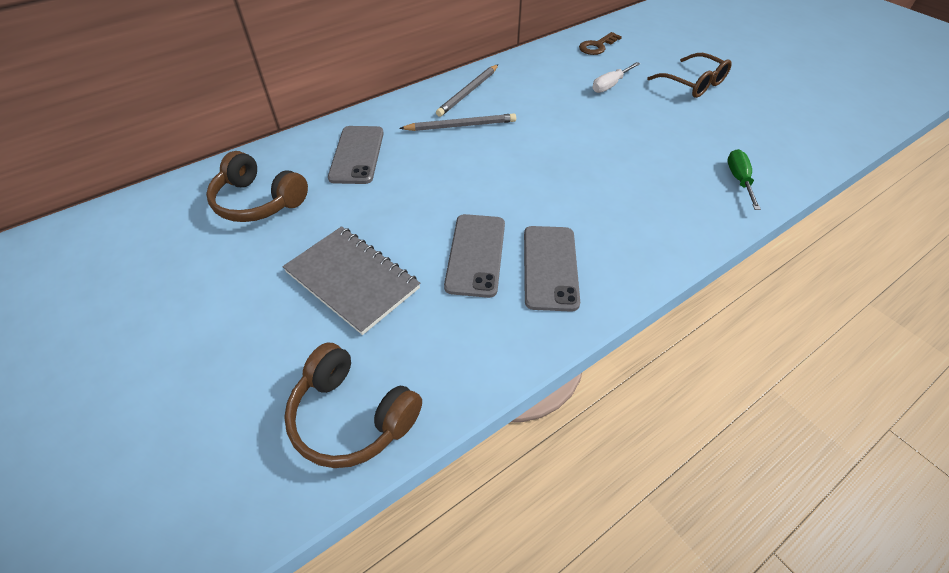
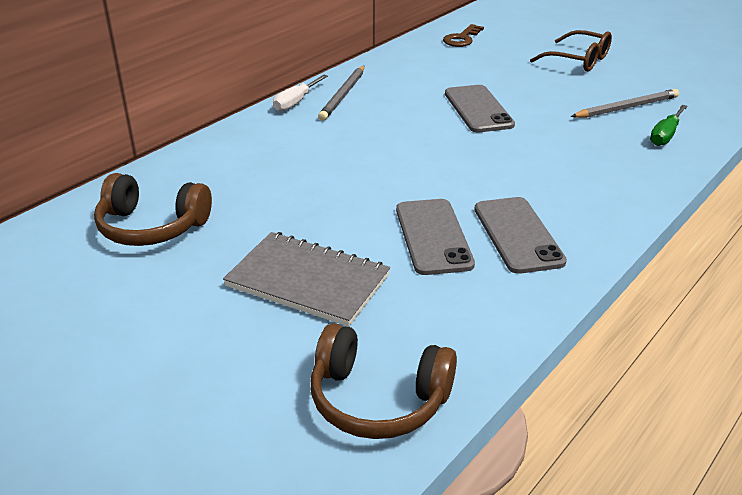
camera: 15 degrees left, 15 degrees down
(357, 155) = (246, 168): grey phone -> grey phone (478, 109)
(461, 126) = (352, 126): grey pencil -> grey pencil (626, 107)
(610, 85) = (494, 71): white screwdriver -> white screwdriver (296, 102)
(739, 180) = (665, 135): green screwdriver -> green screwdriver turned 135 degrees counterclockwise

